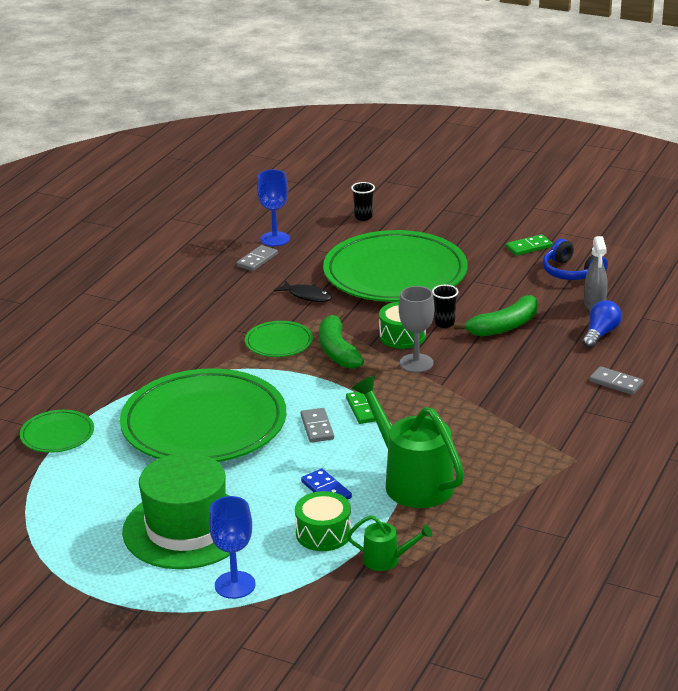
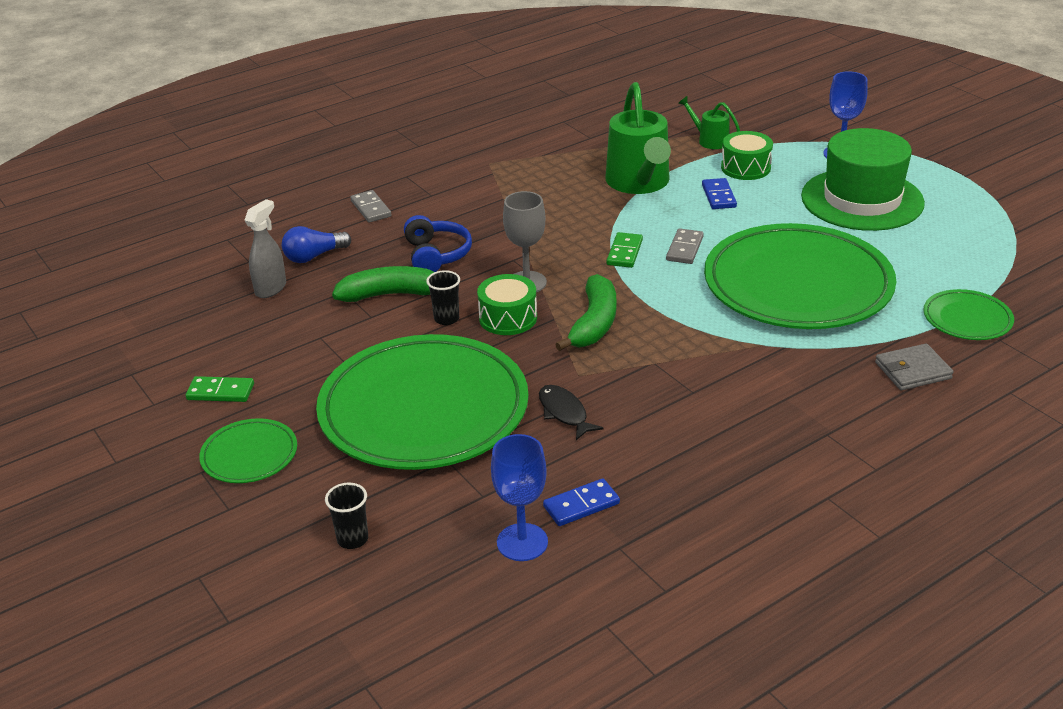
camera: 150 degrees left, 5 degrees up
(89, 384) = (913, 370): none -> grey wallet
(257, 260) = (581, 505): grey domino -> blue domino
(279, 342) = (652, 355): green plate -> green plate (249, 455)
(571, 272) = (231, 337): blue headphones -> blue headphones (436, 255)

